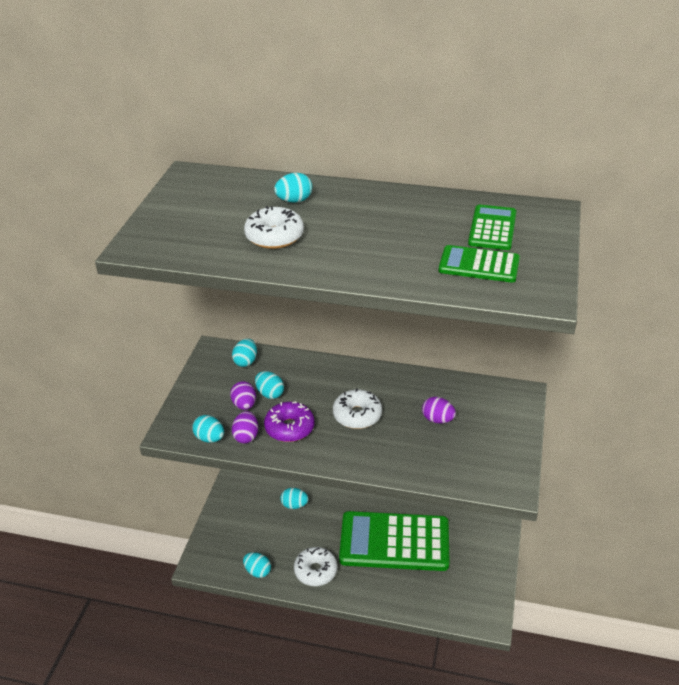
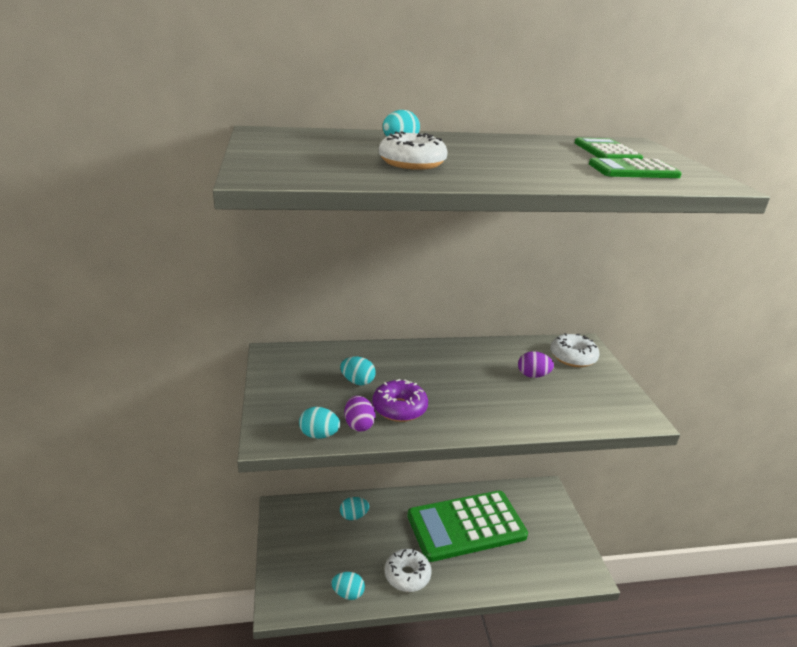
camera: 25 degrees left, 10 degrees down
(244, 405) = (337, 396): purple egg -> none
(246, 361) = (313, 358): turquoise egg -> none
(357, 415) = (458, 385): white donut -> white donut (572, 357)

